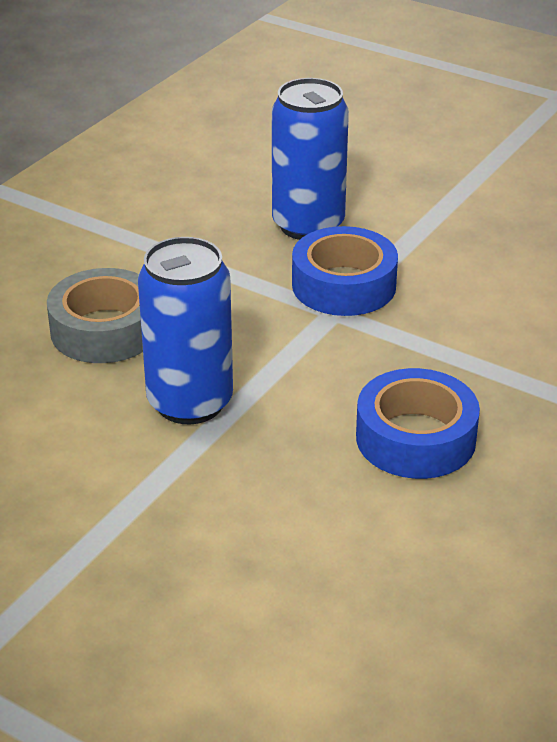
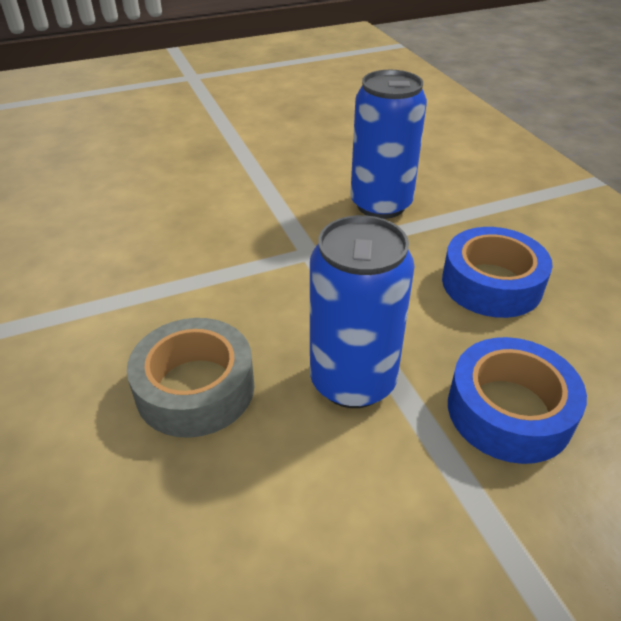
camera: 55 degrees left, 5 degrees up
(308, 225) = (193, 215): blue can -> blue can (381, 205)
(344, 285) = (284, 233): blue tape -> blue tape (509, 410)

